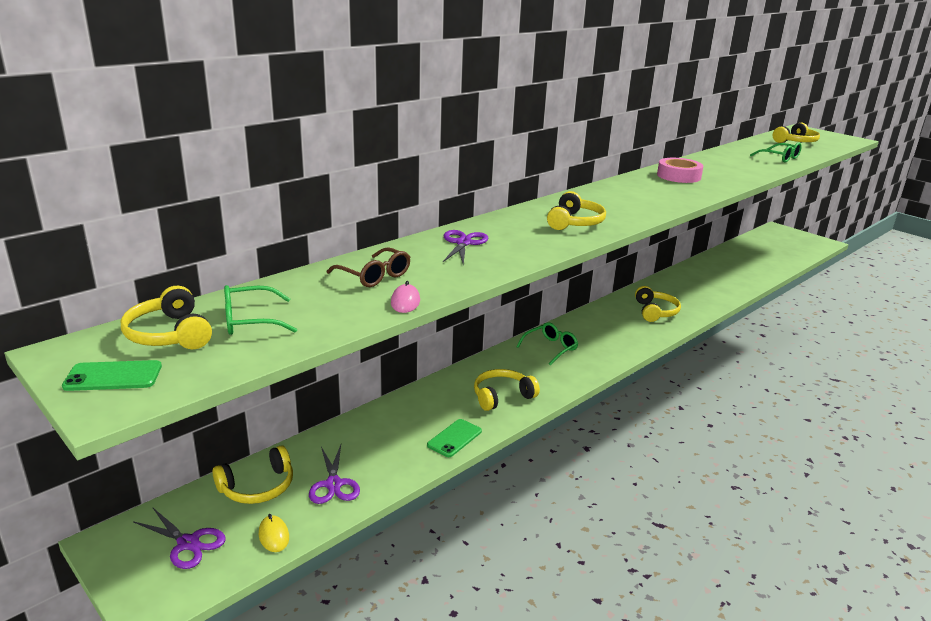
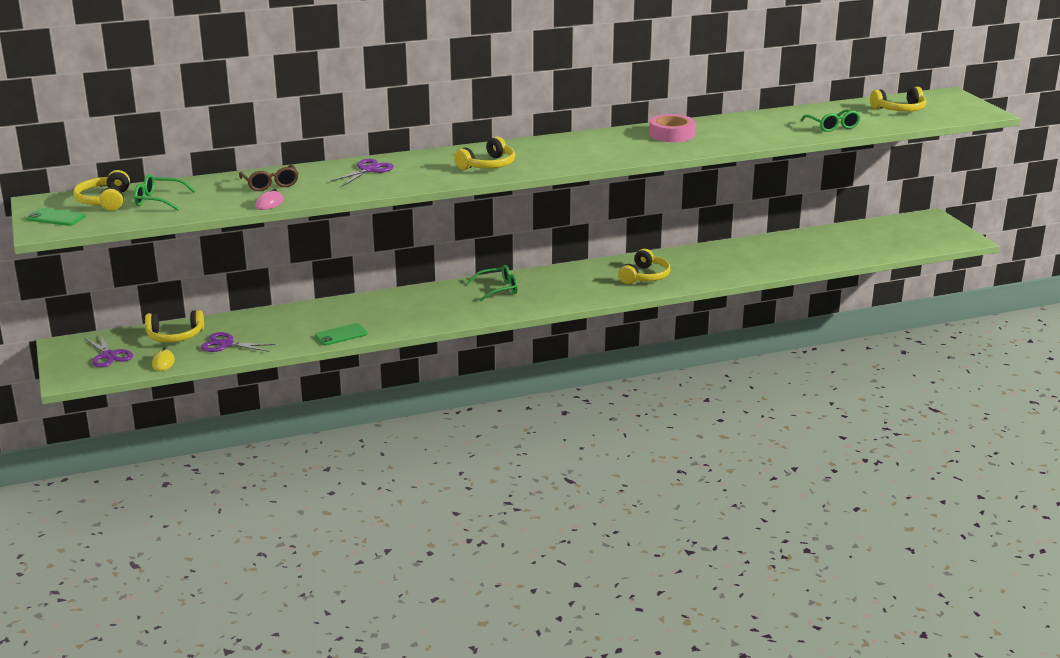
camera: 25 degrees right, 0 degrees up
(333, 484) = (226, 344): purple scissors -> purple scissors turned 90 degrees clockwise
(502, 396) = (411, 315): yellow headphones -> none

